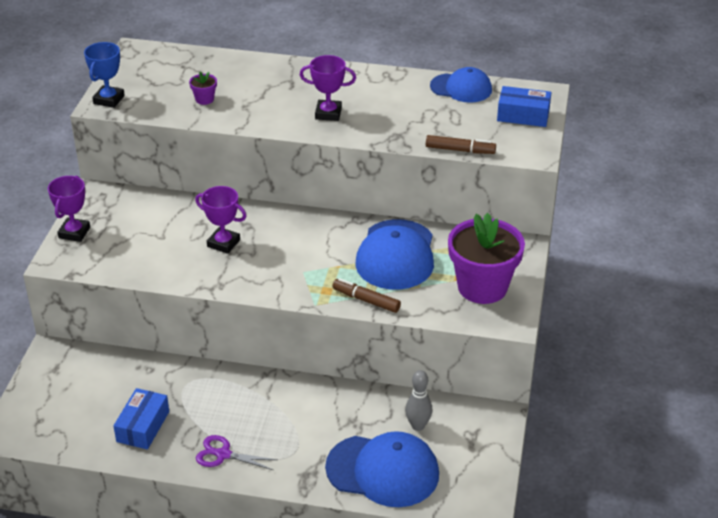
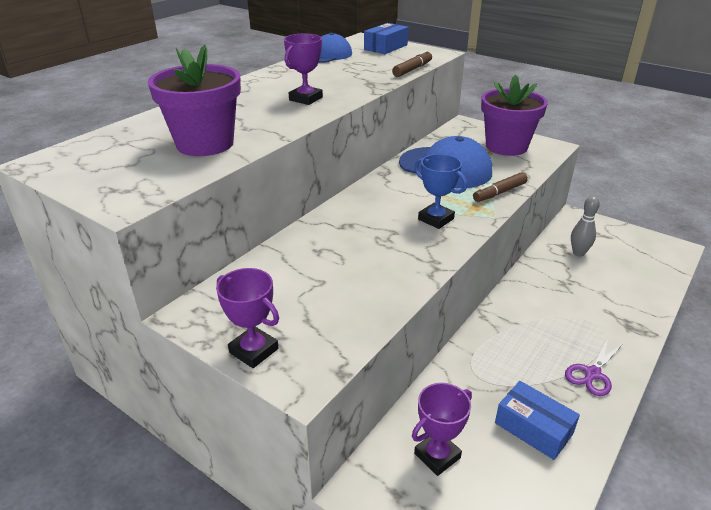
camera: 65 degrees left, 5 degrees down
(109, 100) = (121, 197): blue trophy -> blue trophy (436, 219)
(204, 99) = (205, 144): purple flower pot -> purple flower pot, size x2.50
(223, 243) = (365, 245): purple trophy -> purple trophy (437, 455)
(383, 471) = (629, 283): blue cap -> none

